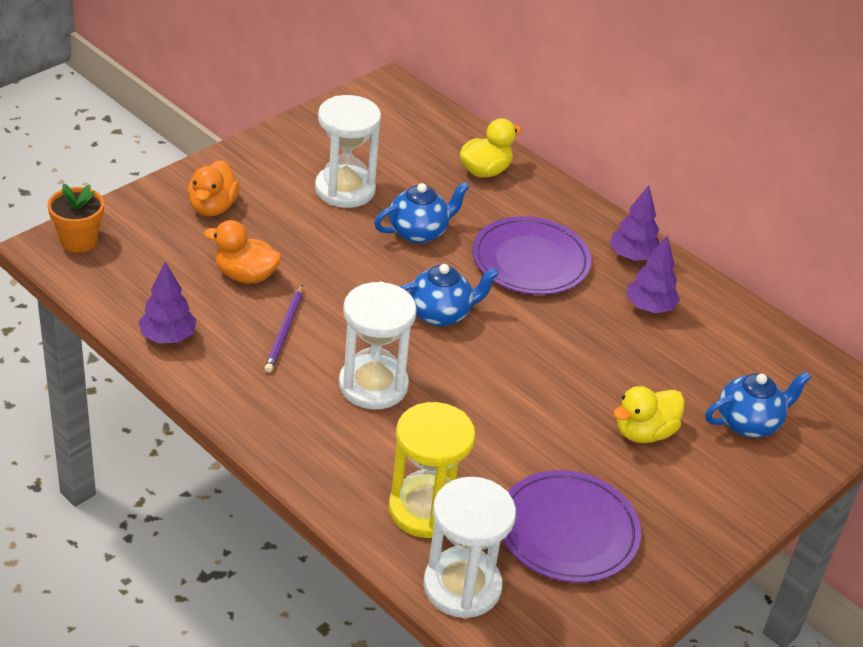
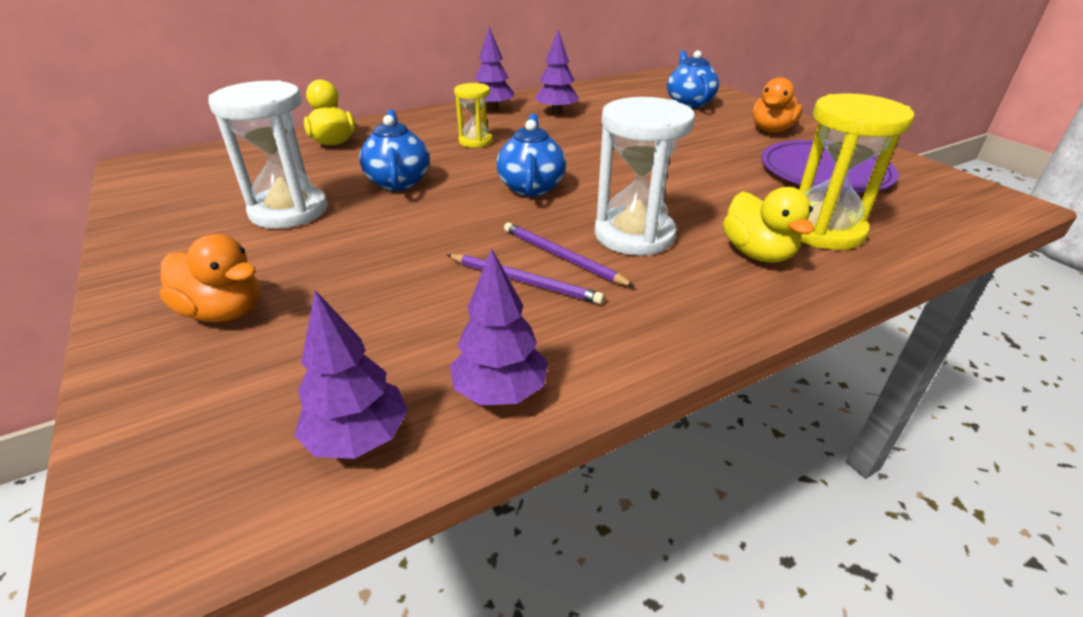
camera: 70 degrees left, 5 degrees down
(79, 241) = (161, 493): orange flower pot -> none
(123, 292) = (358, 438): none -> purple tree
(245, 275) = (398, 300): orange duck -> orange duck (771, 130)
(324, 346) = (561, 257): none -> purple pencil
(462, 586) = (922, 226): white hourglass -> none
(530, 260) = (475, 141): purple plate -> yellow hourglass
(644, 432) = (701, 132): yellow duck -> yellow duck (757, 253)

